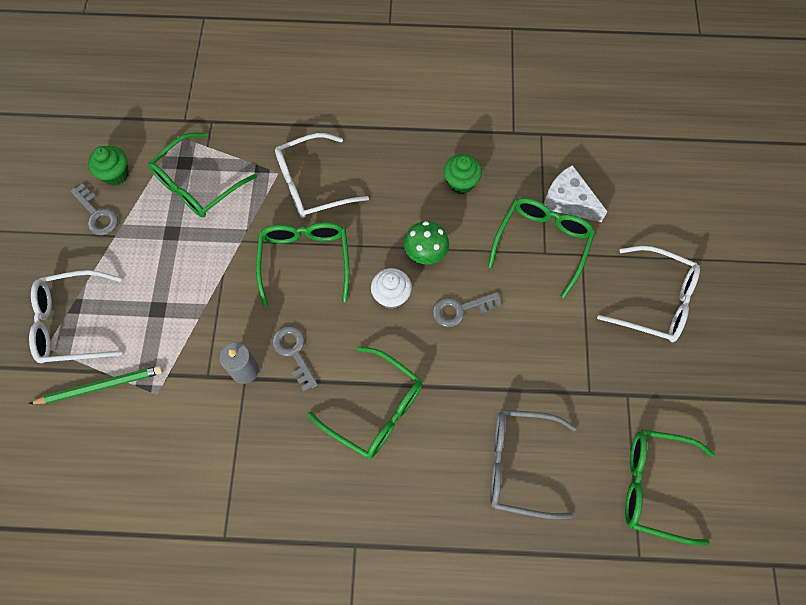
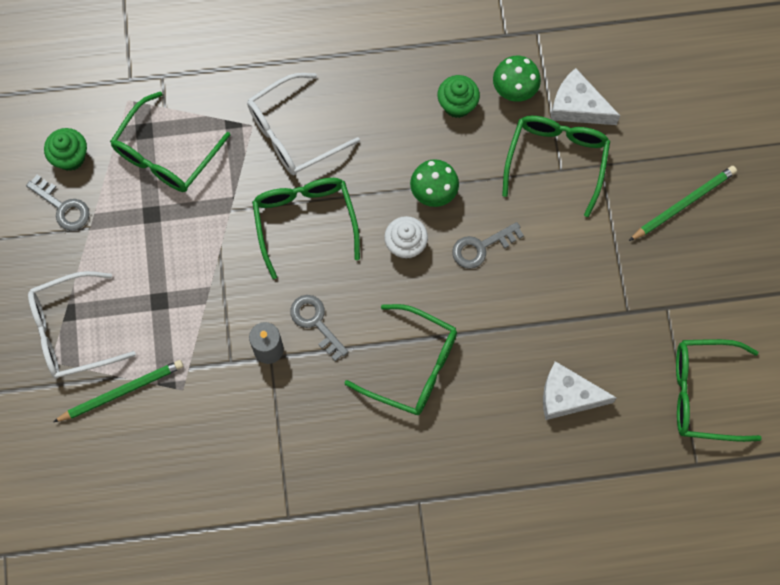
camera: 10 degrees left, 5 degrees up
(513, 179) = (514, 91): none -> green mushroom
(519, 464) = (567, 396): grey glasses -> white cheese
(655, 301) = (683, 204): white glasses -> green pencil

